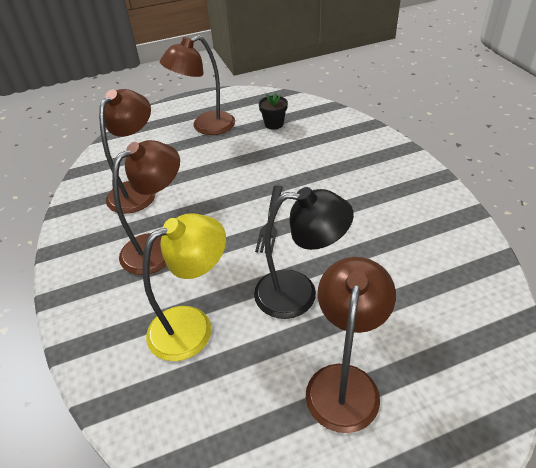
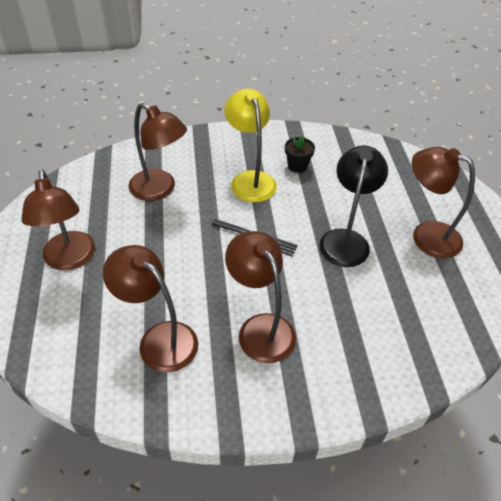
camera: 80 degrees left, 5 degrees up
(192, 326) = (363, 313): yellow lamp -> yellow lamp (250, 179)
(274, 124) = (106, 202): black flower pot -> black flower pot (297, 166)
(305, 146) = (159, 190): none -> brown lamp

